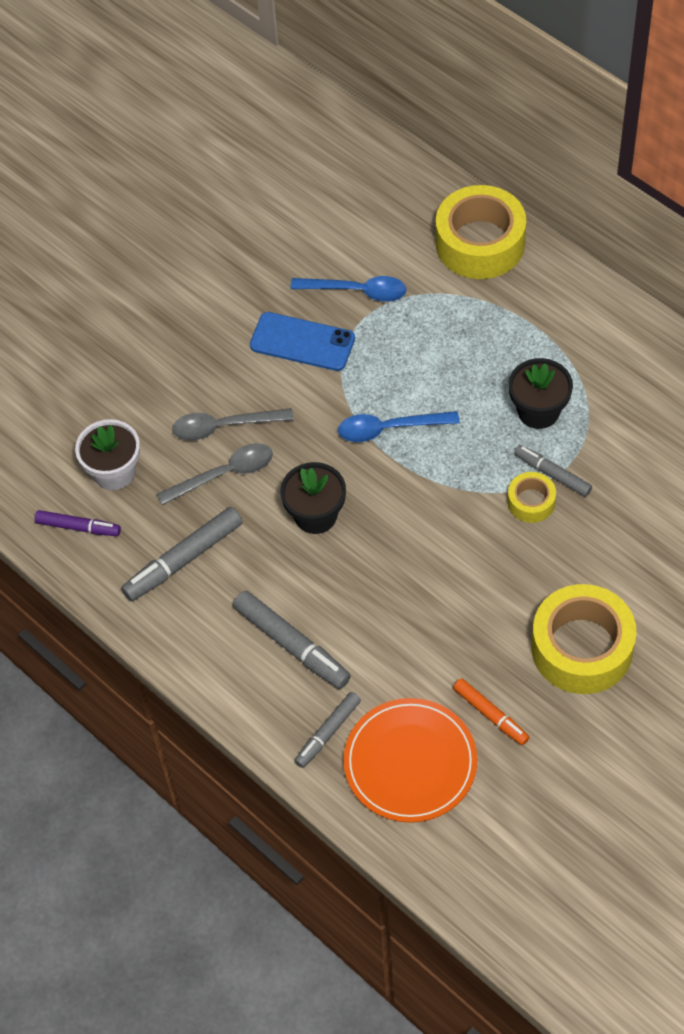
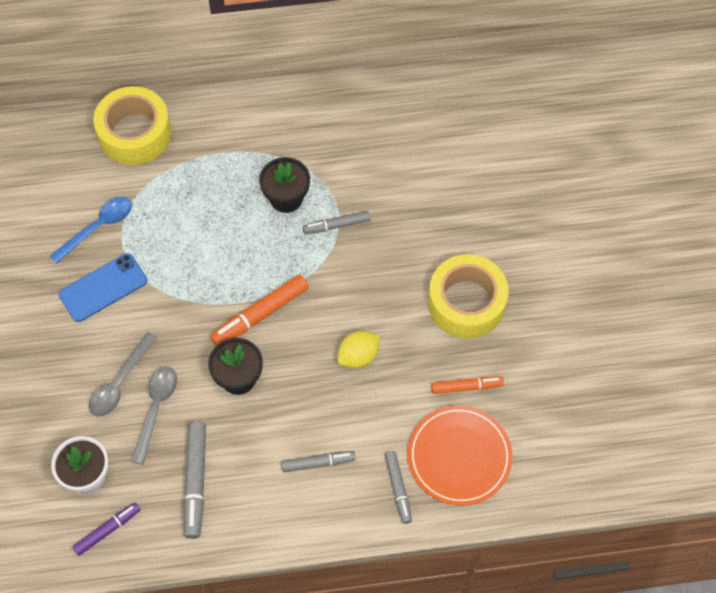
camera: 55 degrees left, 5 degrees up
(292, 645) = (318, 463): grey marker -> grey marker, size x0.63
(389, 429) = (217, 288): blue spoon -> none
(396, 483) = (260, 315): none -> orange marker
(432, 596) = (358, 356): none -> yellow lemon
(531, 502) = (344, 252): yellow tape -> none

